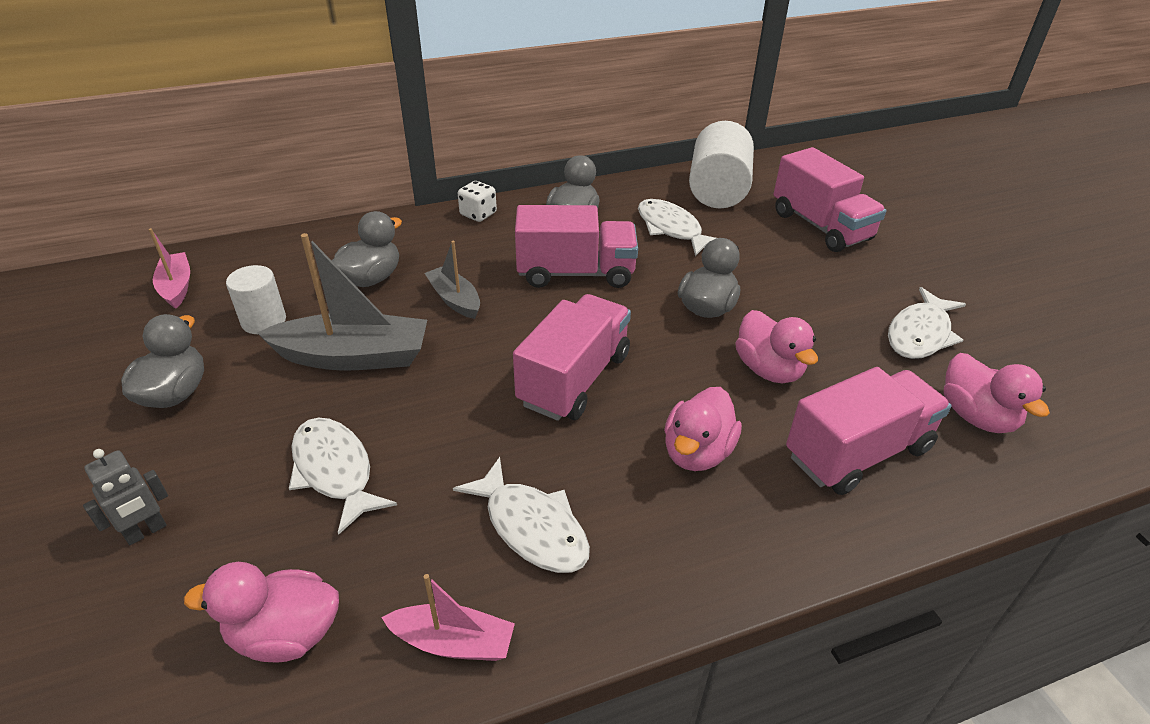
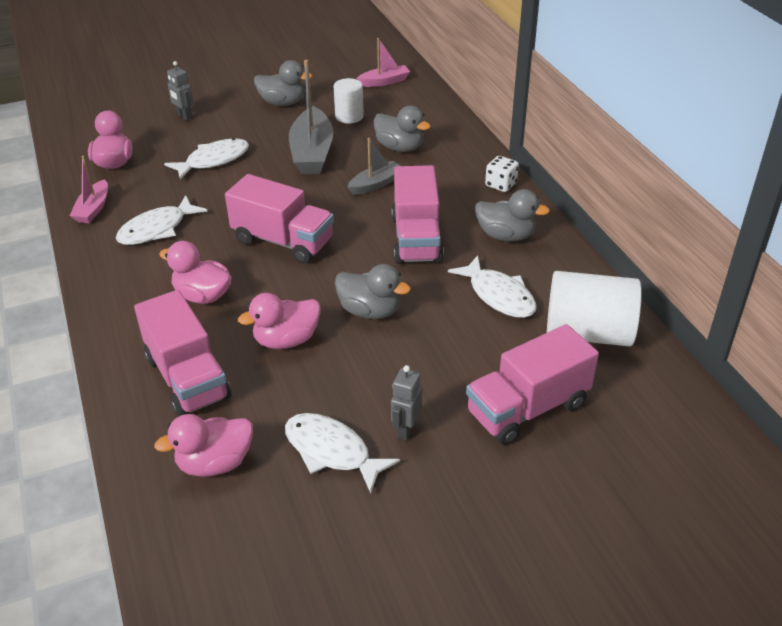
camera: 90 degrees right, 0 degrees up
(671, 229) = (498, 295): white fish -> white fish turned 90 degrees clockwise
(872, 289) = (406, 430): none -> grey robot

